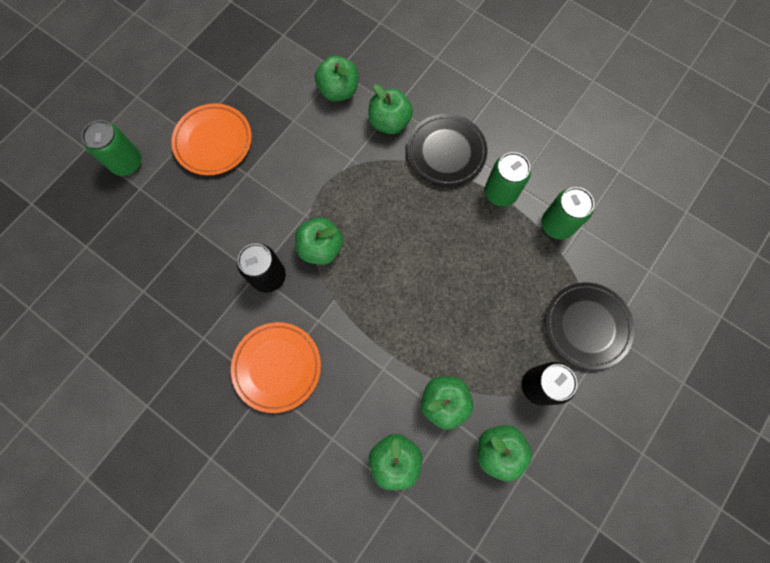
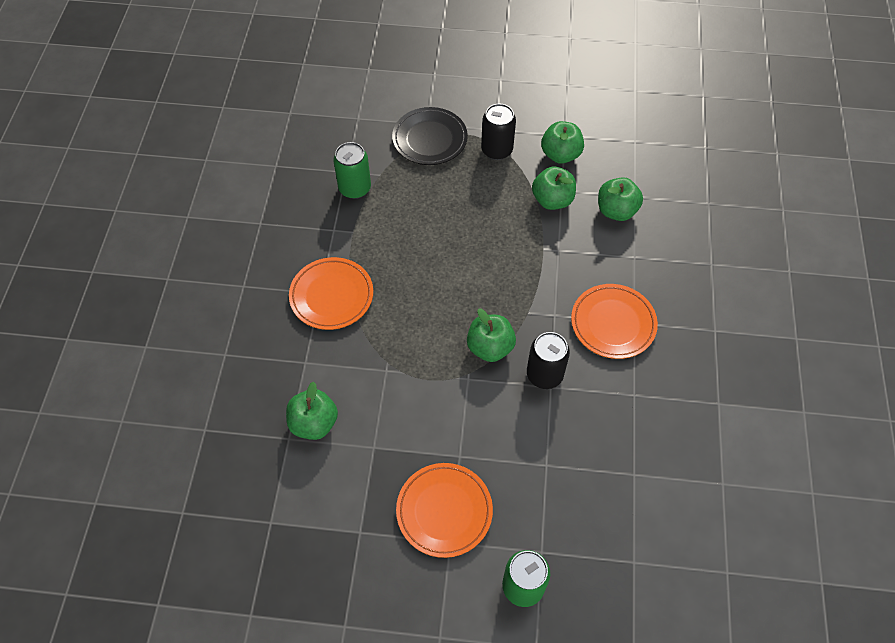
camera: 120 degrees left, 15 degrees down
(389, 122) = (326, 358): green apple -> none
(446, 152) = (331, 296): black plate -> orange plate
(500, 192) = (348, 238): green can -> none

